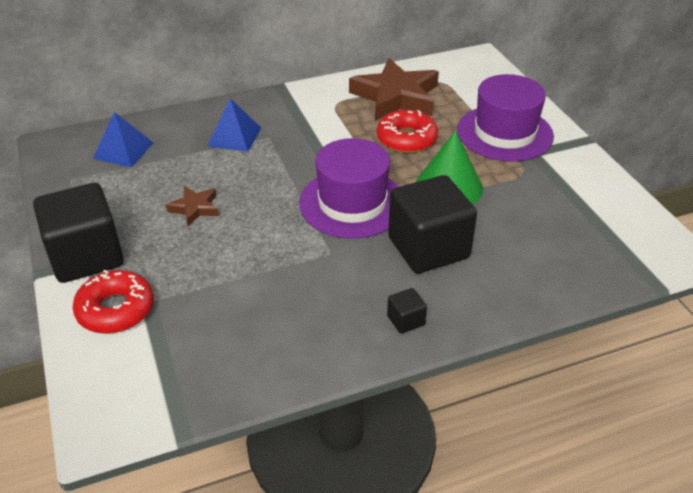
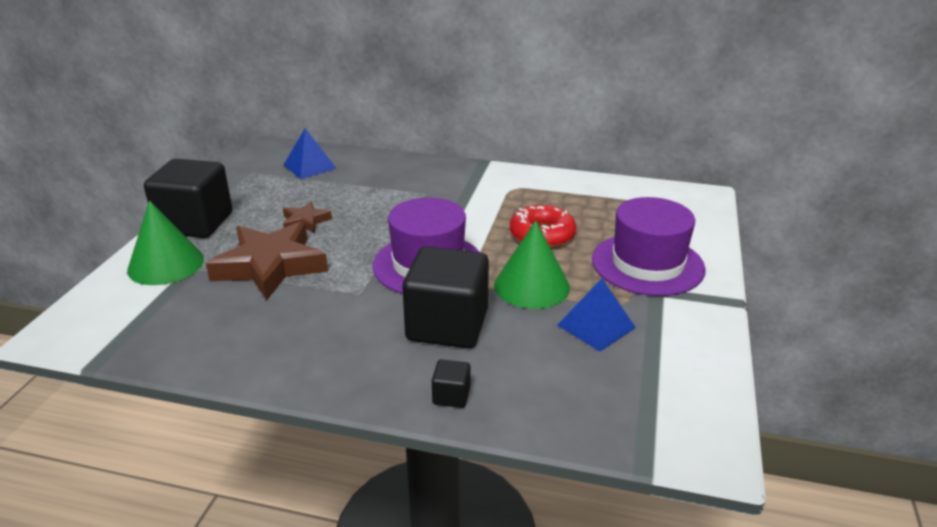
camera: 35 degrees right, 10 degrees down
(116, 309) = (166, 264): red donut -> green cone
(234, 136) = (400, 184): blue pyramid -> blue pyramid (596, 326)
(396, 97) = (576, 200): brown star -> brown star (270, 266)
(405, 320) = (351, 371): black cube -> black cube (451, 396)

